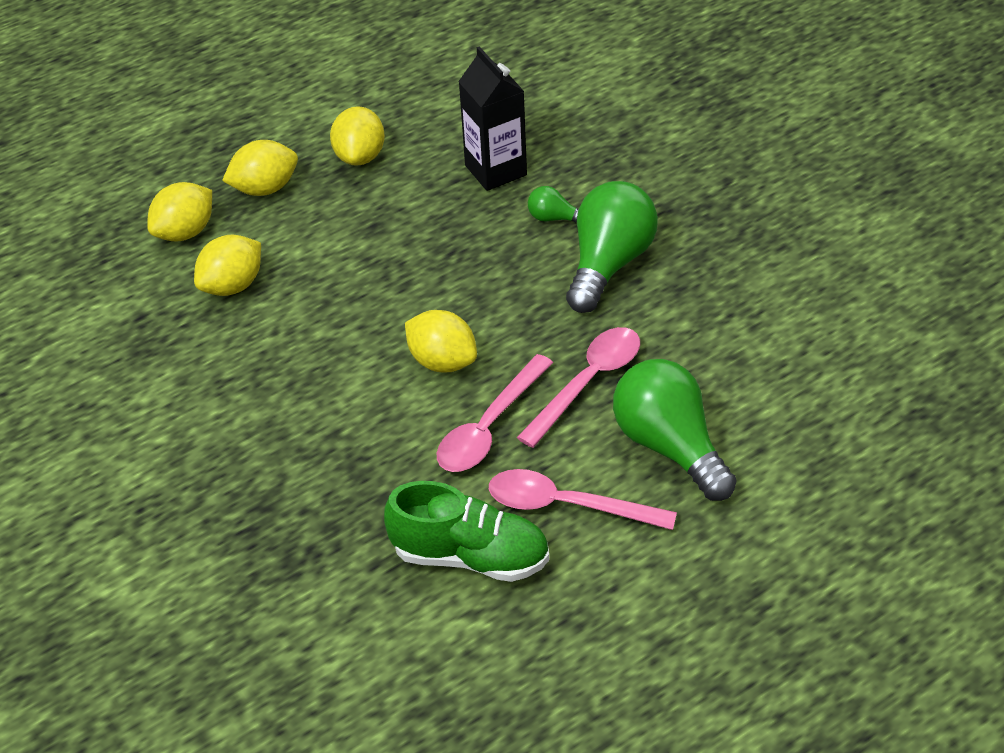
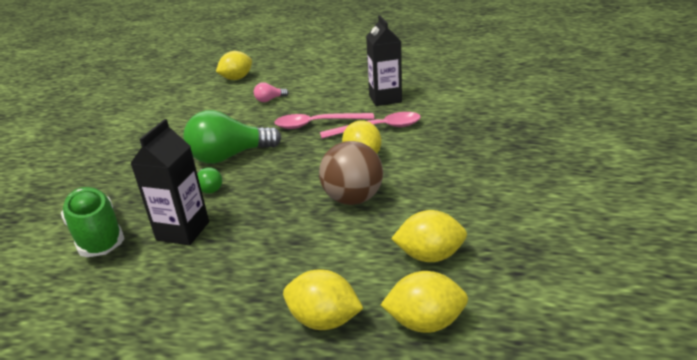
camera: 135 degrees left, 15 degrees down
(360, 156) = (229, 299): yellow lemon -> yellow lemon (237, 78)
(378, 299) = (353, 199): none -> brown ball
(471, 557) = (441, 101): green shoe -> green shoe (97, 235)
(567, 505) = (385, 99): pink spoon -> black carton
(670, 446) = (323, 98): green light bulb -> none
(747, 389) = (269, 100): none -> pink light bulb

